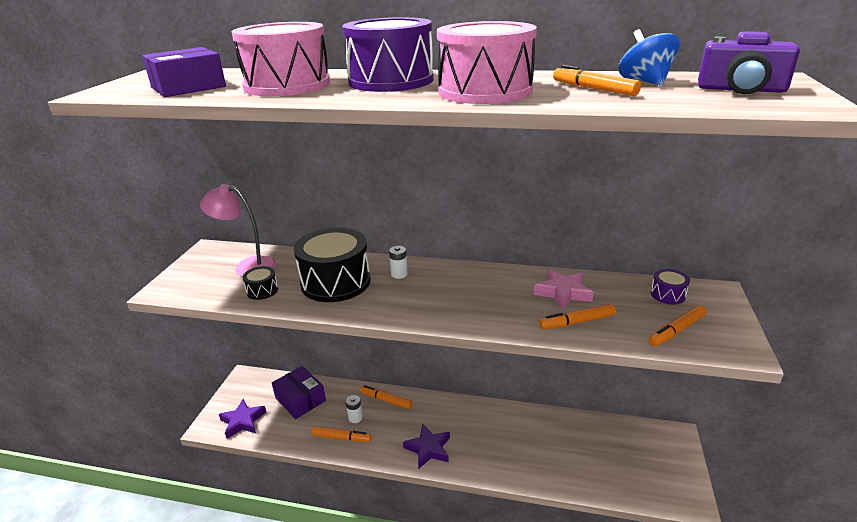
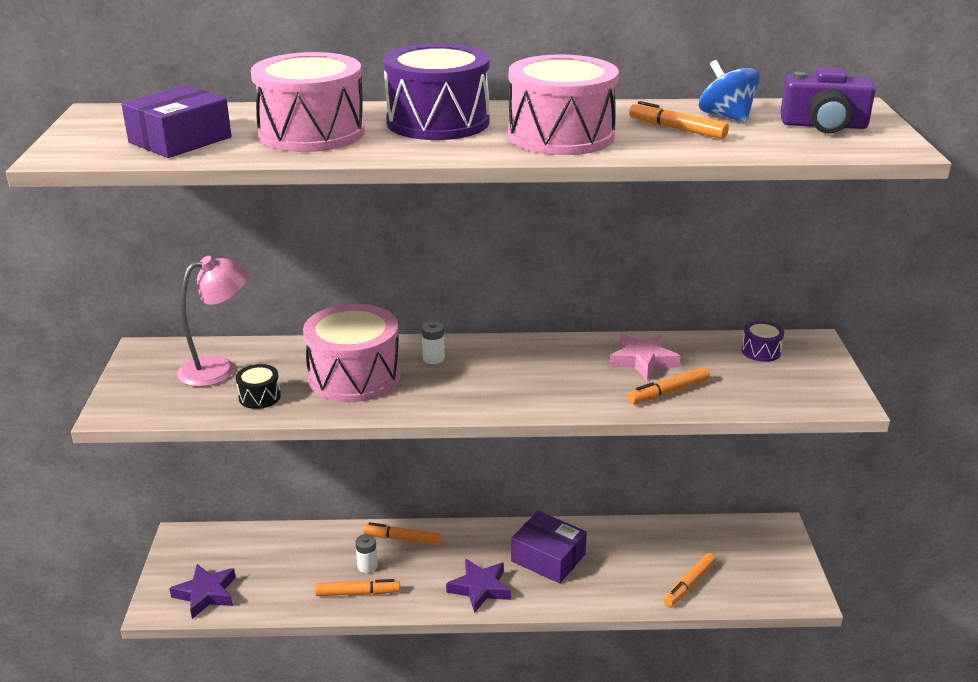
camera: 15 degrees left, 0 degrees up
(247, 266) = (218, 368): pink lamp -> pink lamp turned 150 degrees clockwise
(300, 399) = (279, 554): purple box -> purple box (548, 558)
(336, 282) = (354, 376): black drum -> pink drum
(677, 330) = (778, 389): orange marker -> orange marker (689, 584)

